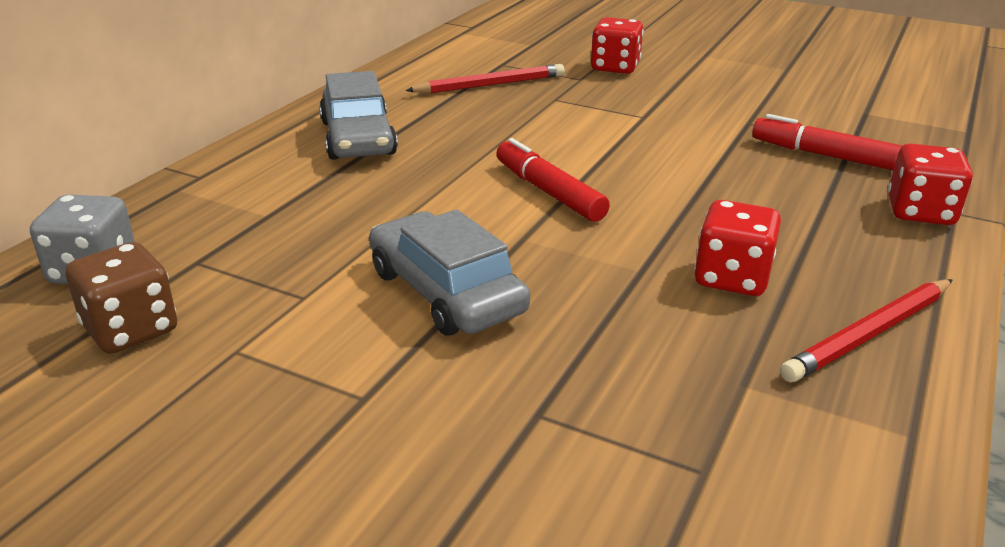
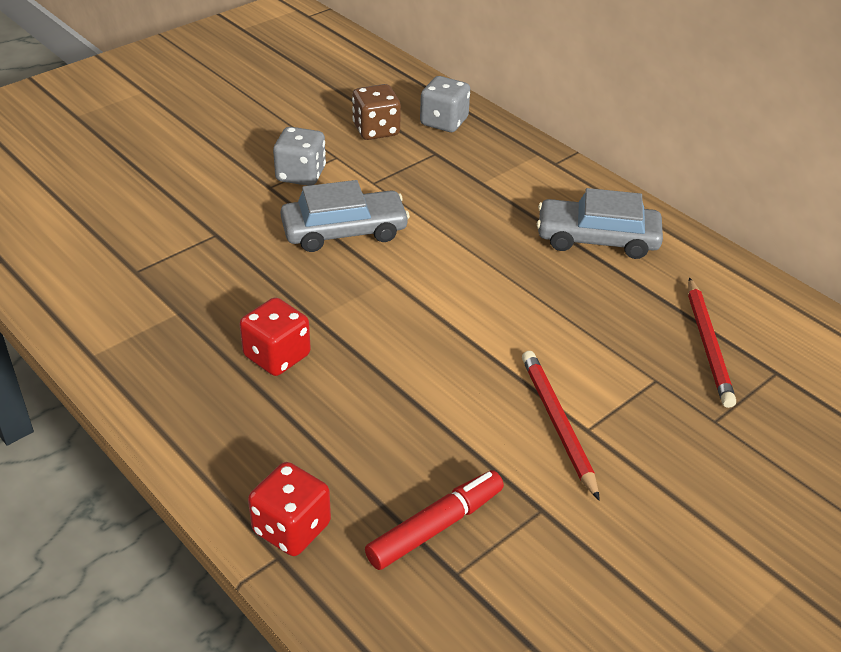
camera: 110 degrees right, 10 degrees up
(310, 373) = (301, 175): none -> grey dice
(549, 192) = (451, 311): red marker -> none
(615, 67) = (747, 464): red dice -> none
(869, 334) = (175, 390): red pencil -> red pencil (558, 424)

